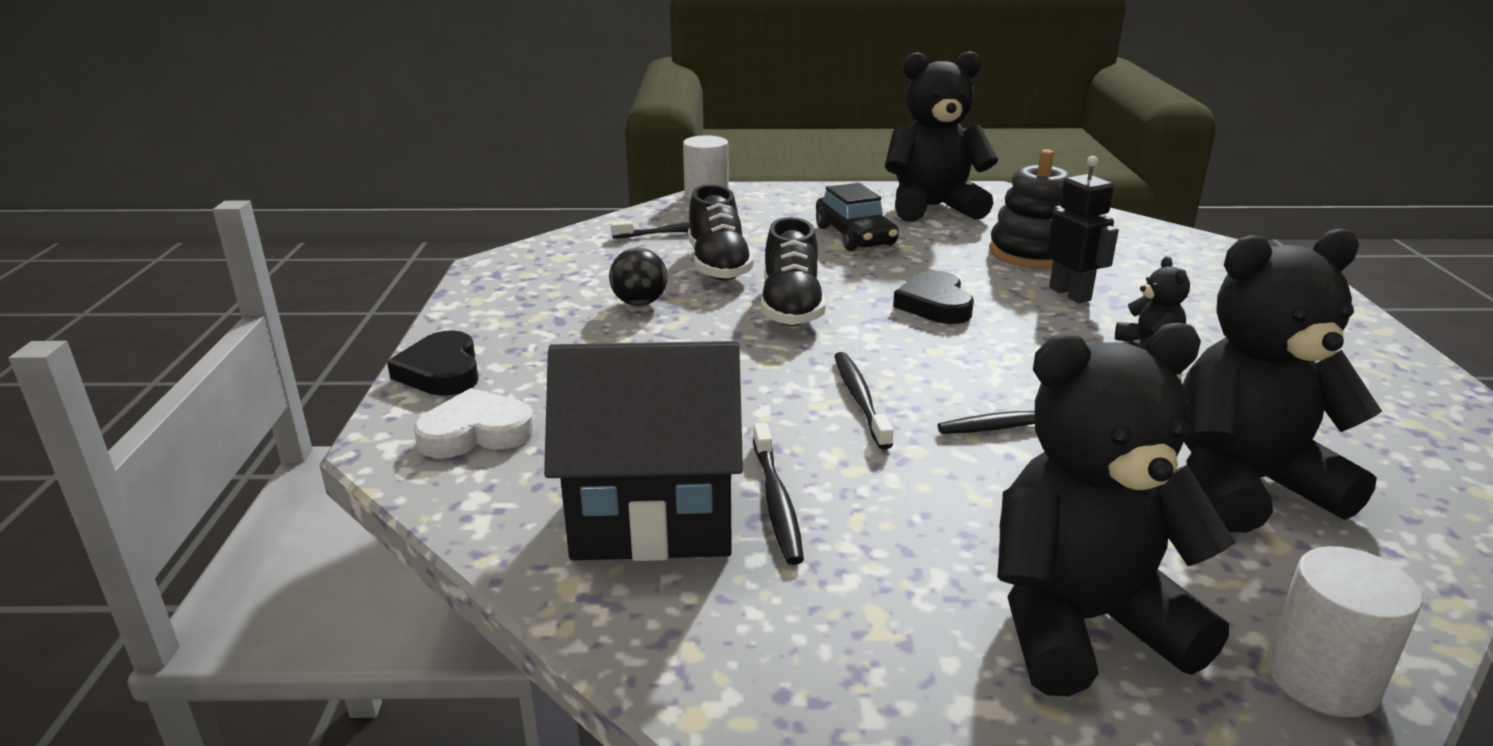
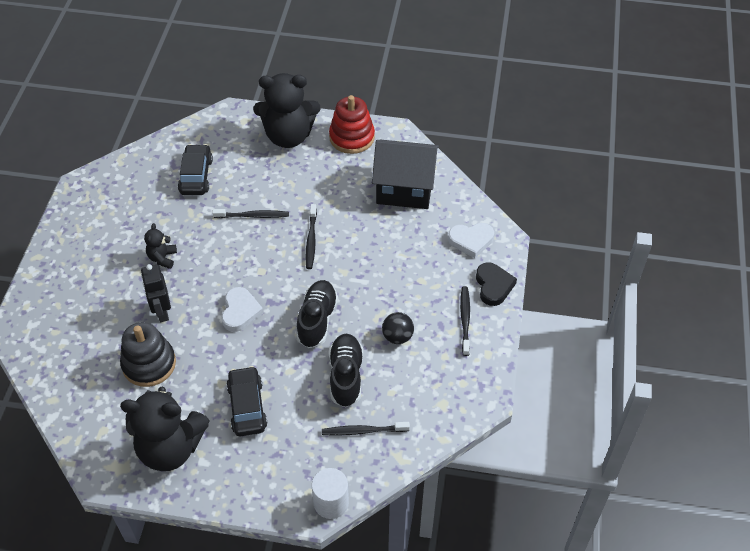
camera: 170 degrees left, 25 degrees up
(776, 501) = (361, 190): black toothbrush -> black toothbrush (465, 319)
(864, 646) = (352, 137): none -> red stacking toy
(934, 304) = (240, 312): black heart -> white heart
(1245, 484) = (196, 176): black teddy bear -> black car
(1322, 678) = (238, 114): white cylinder -> none

